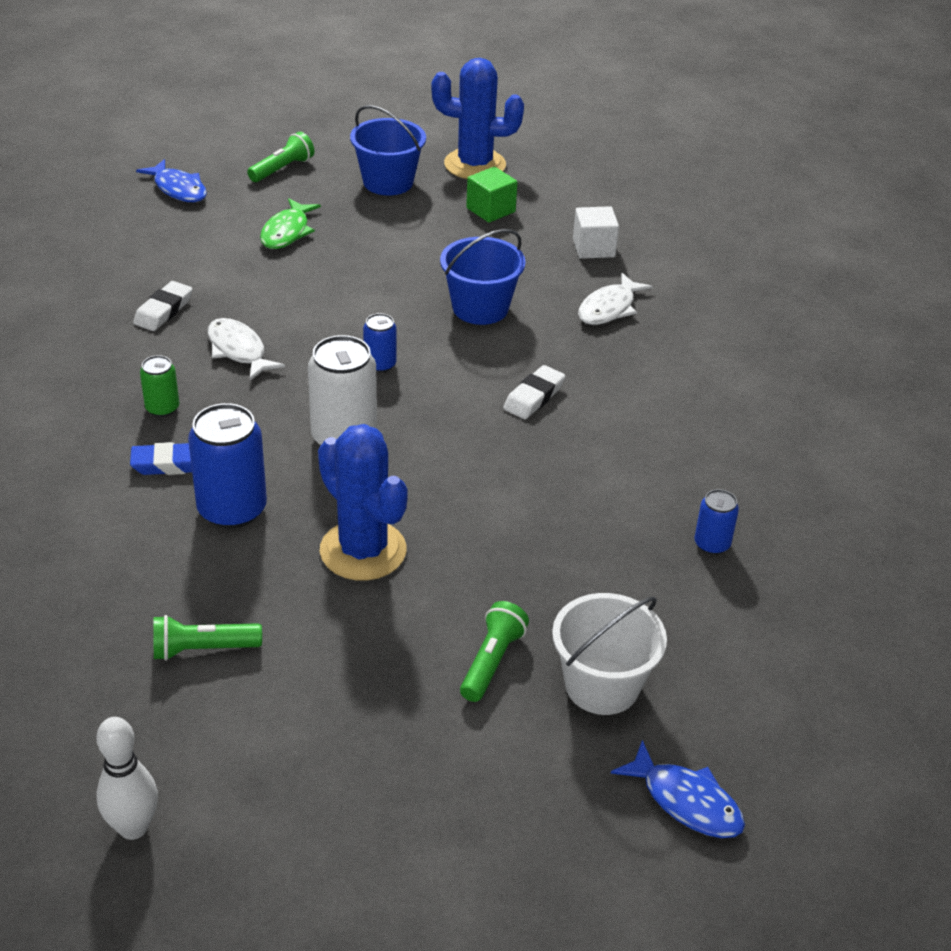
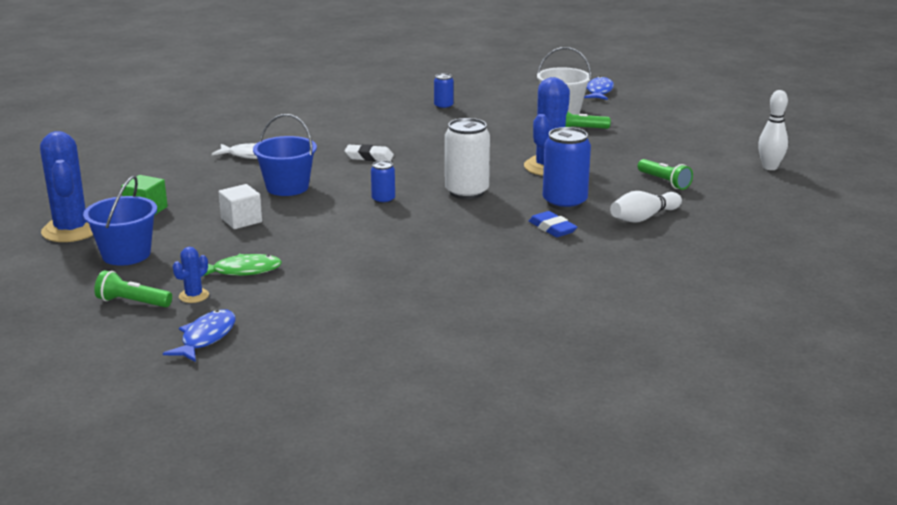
camera: 115 degrees left, 15 degrees down
(117, 561) = (643, 218): none -> white bowling pin
(162, 408) = (506, 247): green can -> none
(163, 311) = (399, 282): white eraser -> none
(238, 350) = (417, 243): white fish -> none
(262, 198) = (194, 296): none -> blue cactus
(593, 248) = (177, 171): white cube -> white cube (241, 220)

